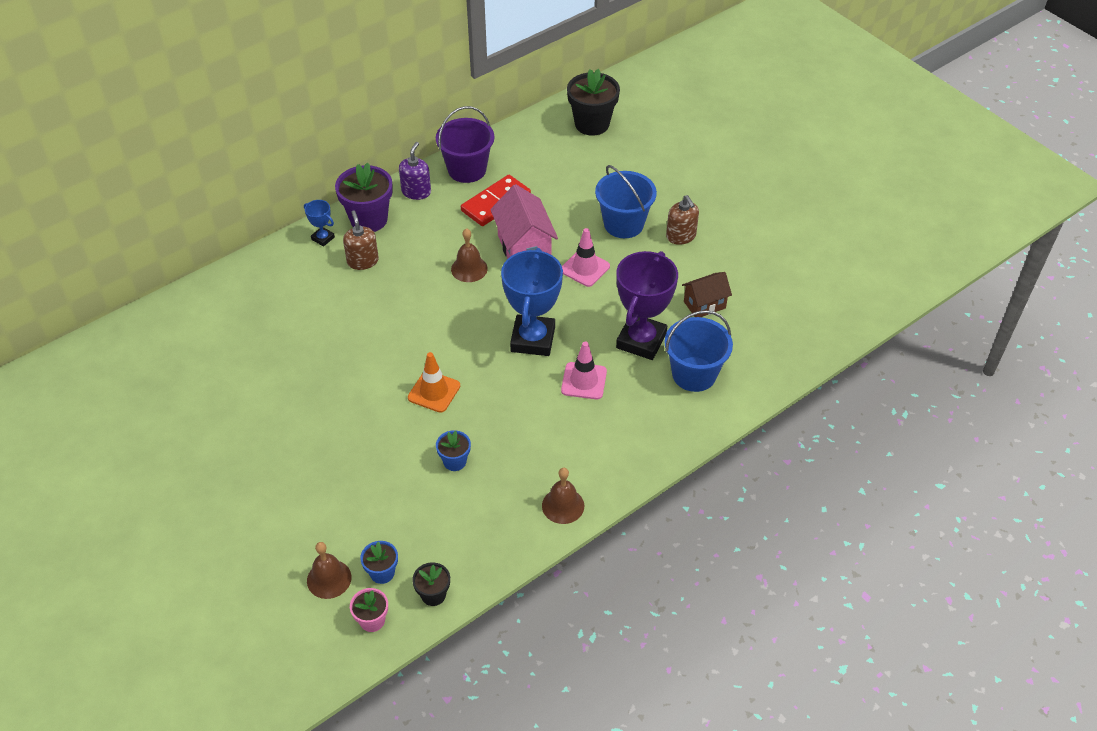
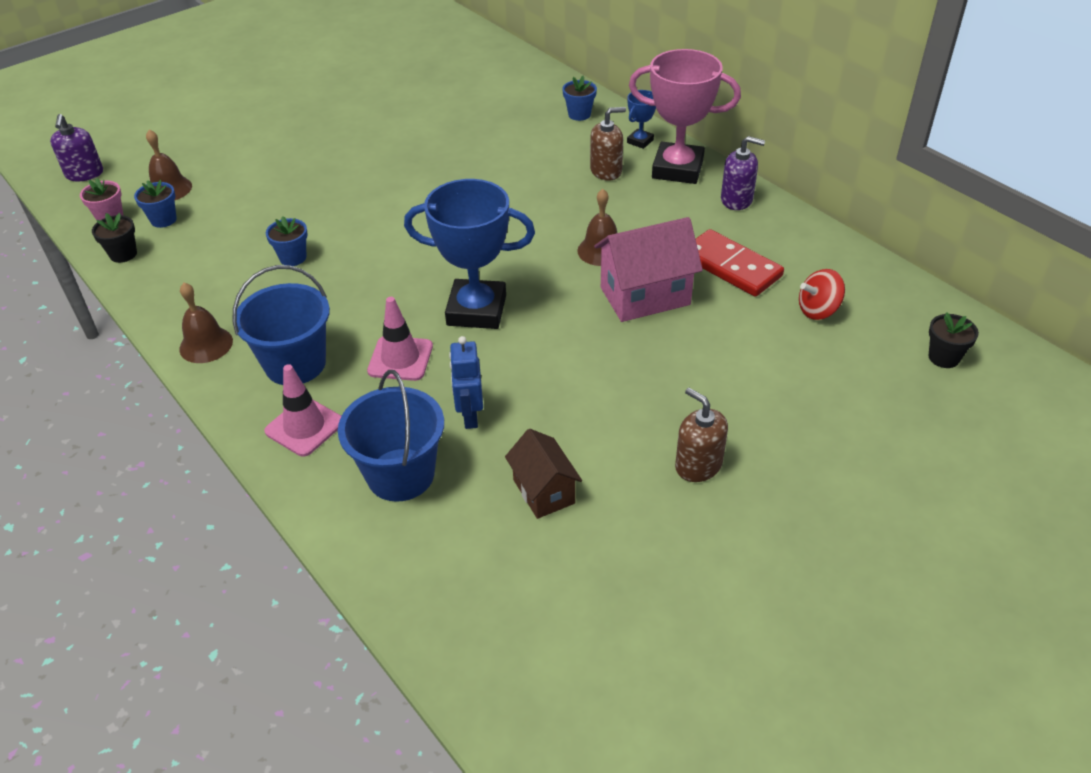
camera: 90 degrees right, 5 degrees down
(269, 274) = (579, 114): none -> blue flower pot
(284, 667) = (84, 174): none -> purple soap dispenser
(369, 219) = (677, 169): purple flower pot -> pink trophy
(434, 392) = (398, 236): orange traffic cone -> none
(467, 169) = (792, 238): purple bucket -> none
(545, 168) = (818, 310): none -> red spinning top
(585, 268) = (612, 356): pink traffic cone -> pink traffic cone (304, 427)
(592, 124) = (943, 357): black flower pot -> black flower pot, size x0.53
(623, 224) = (713, 396): blue bucket -> blue bucket (295, 364)
(641, 341) = (470, 416): purple trophy -> blue robot
(681, 236) = (698, 465): brown soap dispenser -> brown soap dispenser turned 75 degrees clockwise

